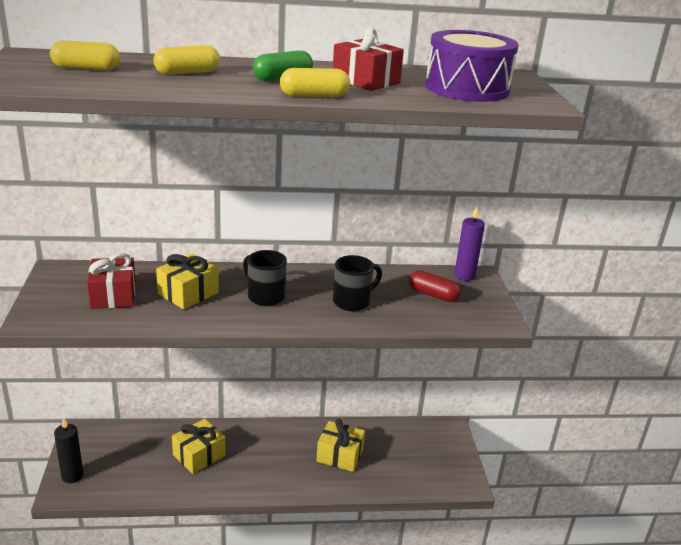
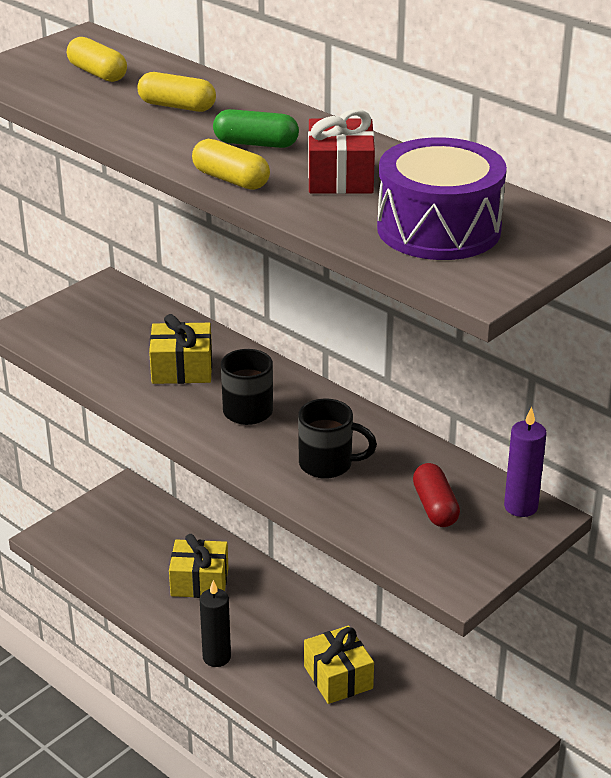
camera: 50 degrees right, 5 degrees up
(72, 476) = (72, 528): black candle -> black candle (216, 657)
(113, 295) = (116, 337): red gift -> none

